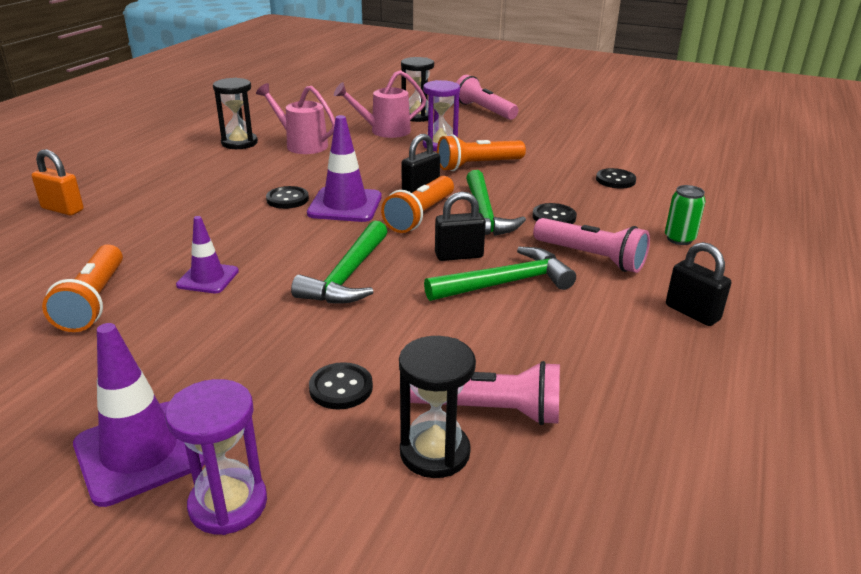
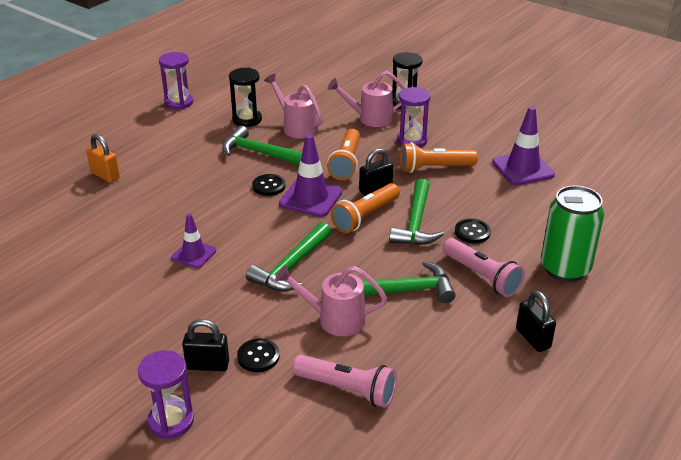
camera: 15 degrees right, 5 degrees up
(94, 301) = (116, 263): orange flashlight -> orange flashlight (346, 163)
(140, 452) = (128, 379): purple traffic cone -> purple traffic cone (523, 168)
(149, 135) = (179, 102): none -> purple hourglass
(265, 170) = (260, 153): none -> green hammer
(430, 326) = (334, 319): none -> pink watering can
(434, 452) = (301, 412): black hourglass -> none
(459, 255) = (379, 260): black padlock -> black padlock (207, 365)
(484, 110) = (468, 101): pink flashlight -> none
(615, 180) = (546, 199): black button -> none
(679, 239) = (565, 269): green can -> green can, size x1.99

